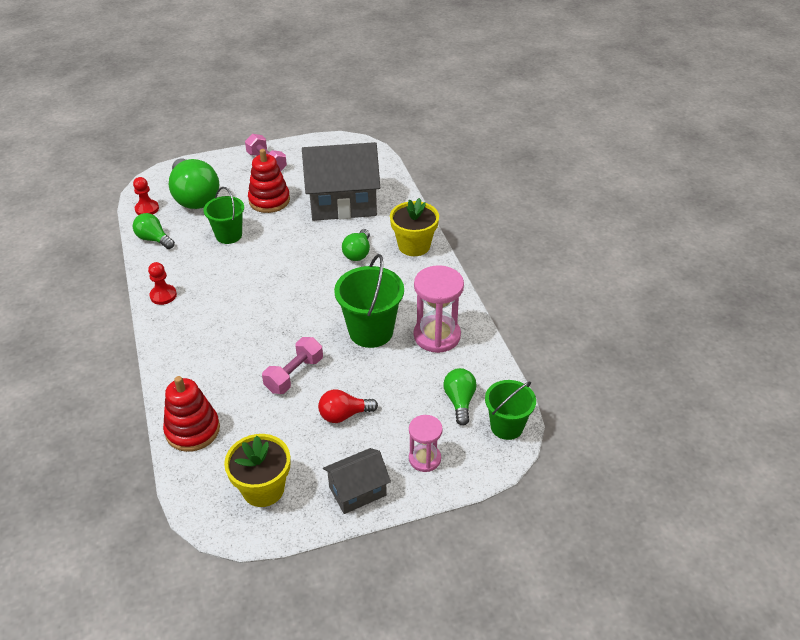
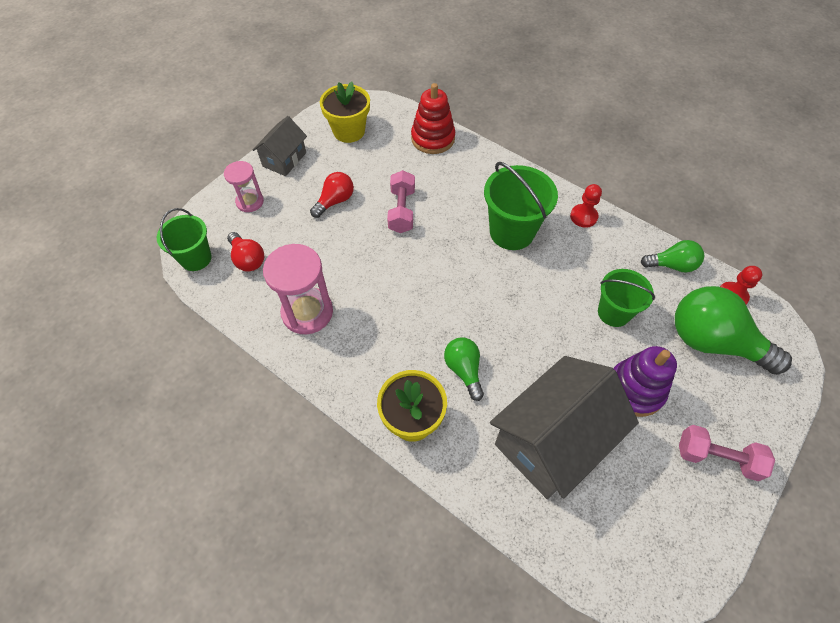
camera: 145 degrees right, 15 degrees up
(269, 200) = (635, 389): red stacking toy -> purple stacking toy
(371, 331) = (372, 282): green bucket -> green bucket (512, 232)
(459, 401) = (248, 259): green light bulb -> red light bulb

